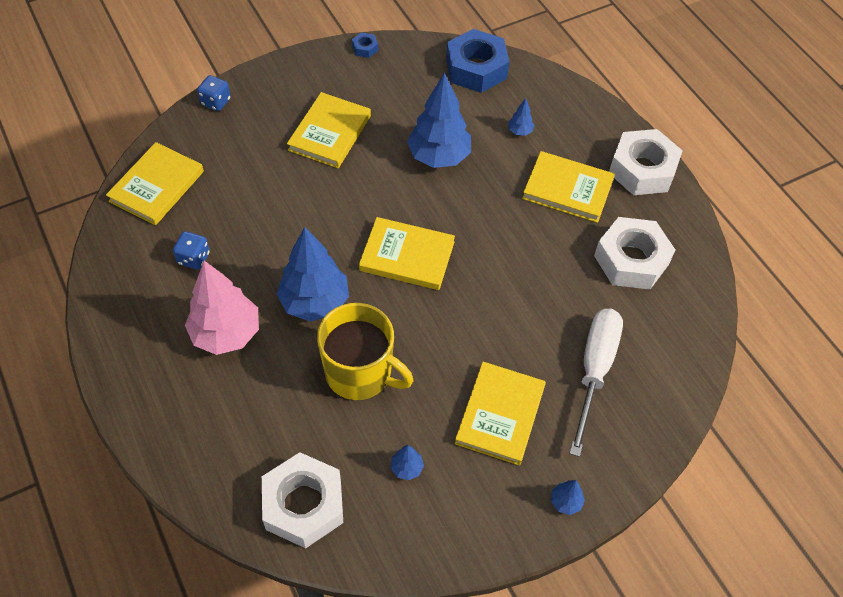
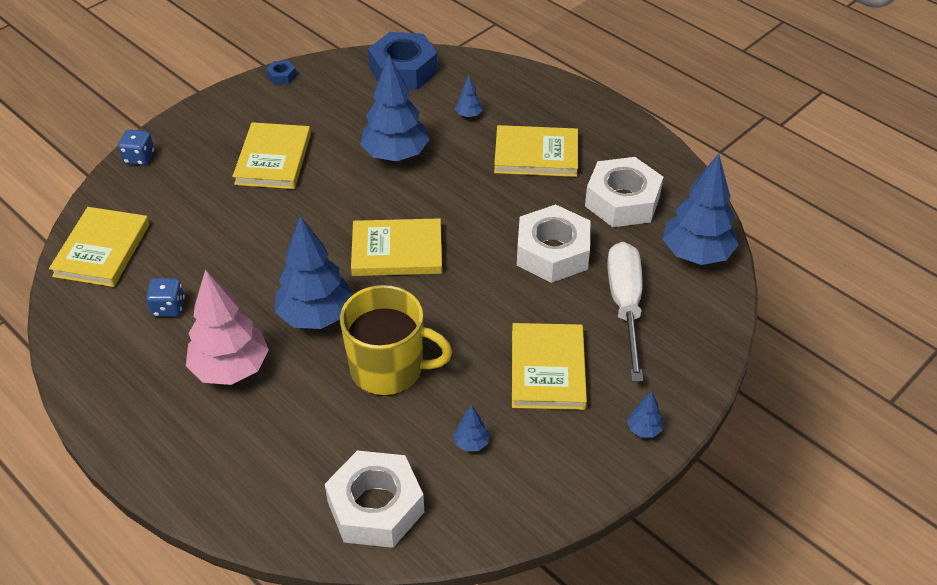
camera: 15 degrees left, 10 degrees down
(642, 169) = (602, 121): white nut -> white nut (552, 252)
(681, 335) = (696, 254): none -> blue tree

